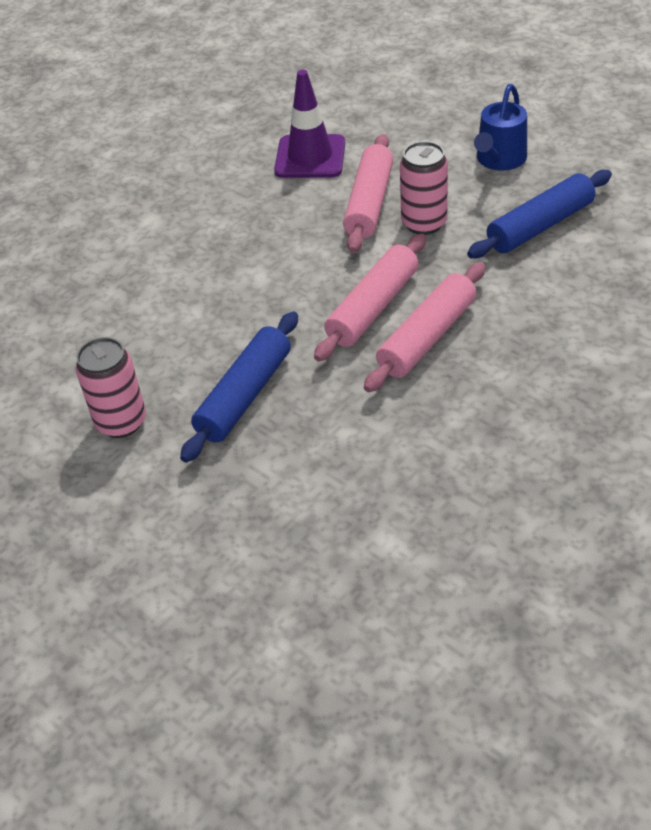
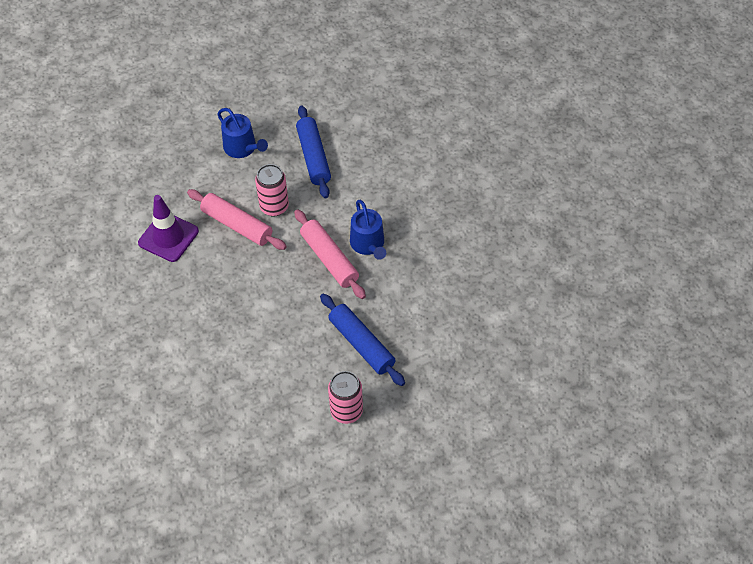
camera: 70 degrees left, 10 degrees up
(427, 337) = (368, 244): pink rolling pin -> blue watering can

